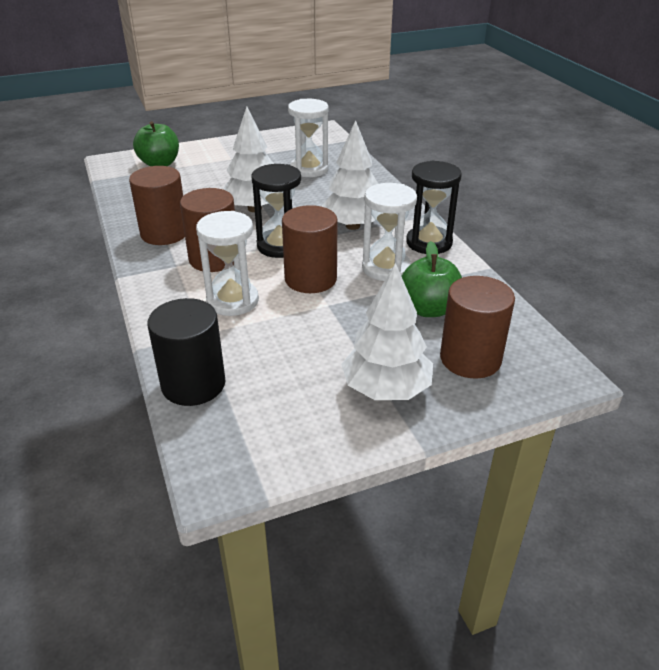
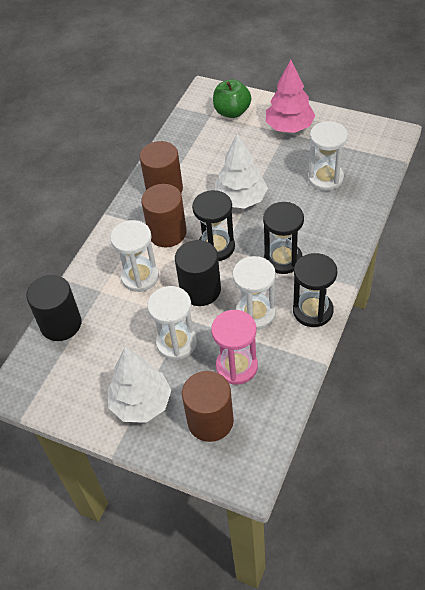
camera: 50 degrees right, 15 degrees up
(230, 154) = (289, 127): none -> pink tree
(310, 279) = (200, 290): brown cylinder -> black cylinder
(347, 325) = (176, 343): none -> white hourglass
(352, 226) = (283, 259): white tree -> black hourglass
(429, 309) = (236, 366): green apple -> pink hourglass

